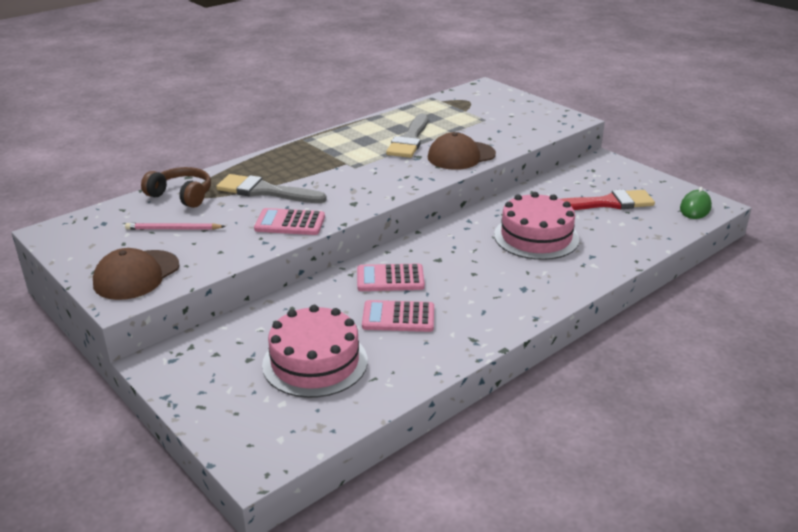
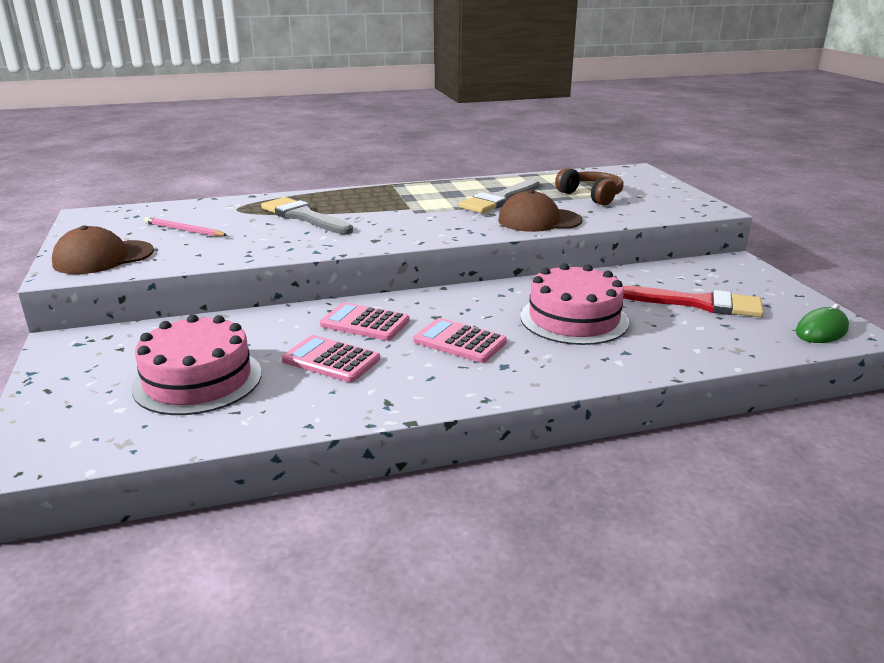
camera: 25 degrees right, 5 degrees down
(181, 195) = (227, 207): brown headphones -> brown headphones (591, 196)
(290, 223) = (292, 244): pink calculator -> pink calculator (459, 342)

